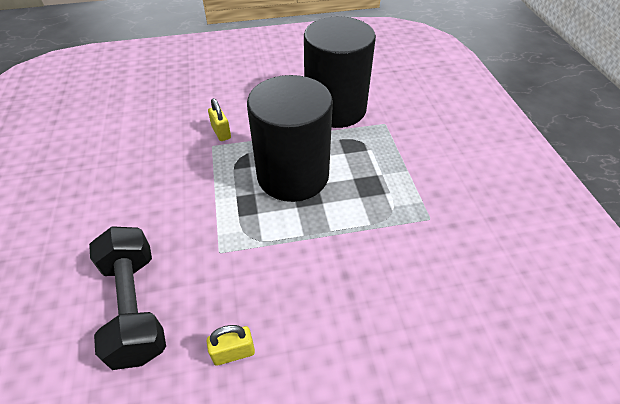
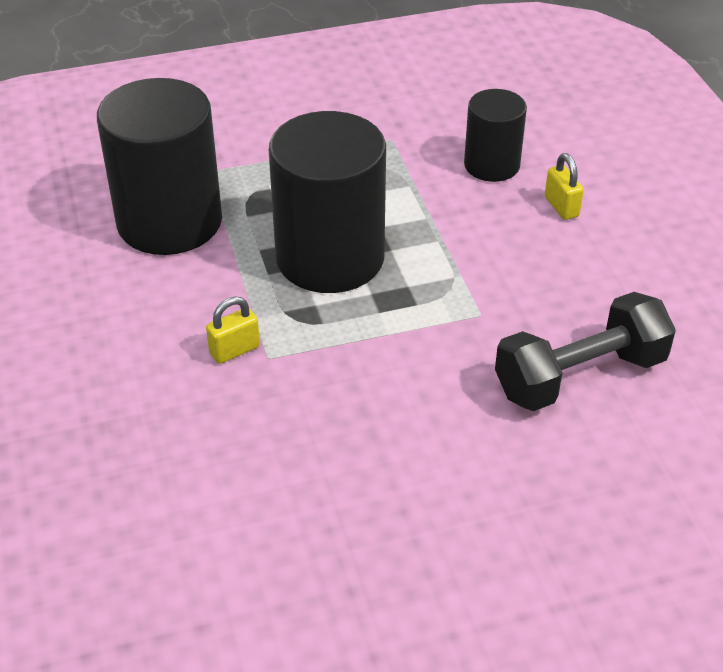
camera: 95 degrees left, 5 degrees down
(233, 352) = (608, 281): yellow padlock -> yellow padlock (561, 207)
(399, 285) = (492, 165): none -> black cylinder

